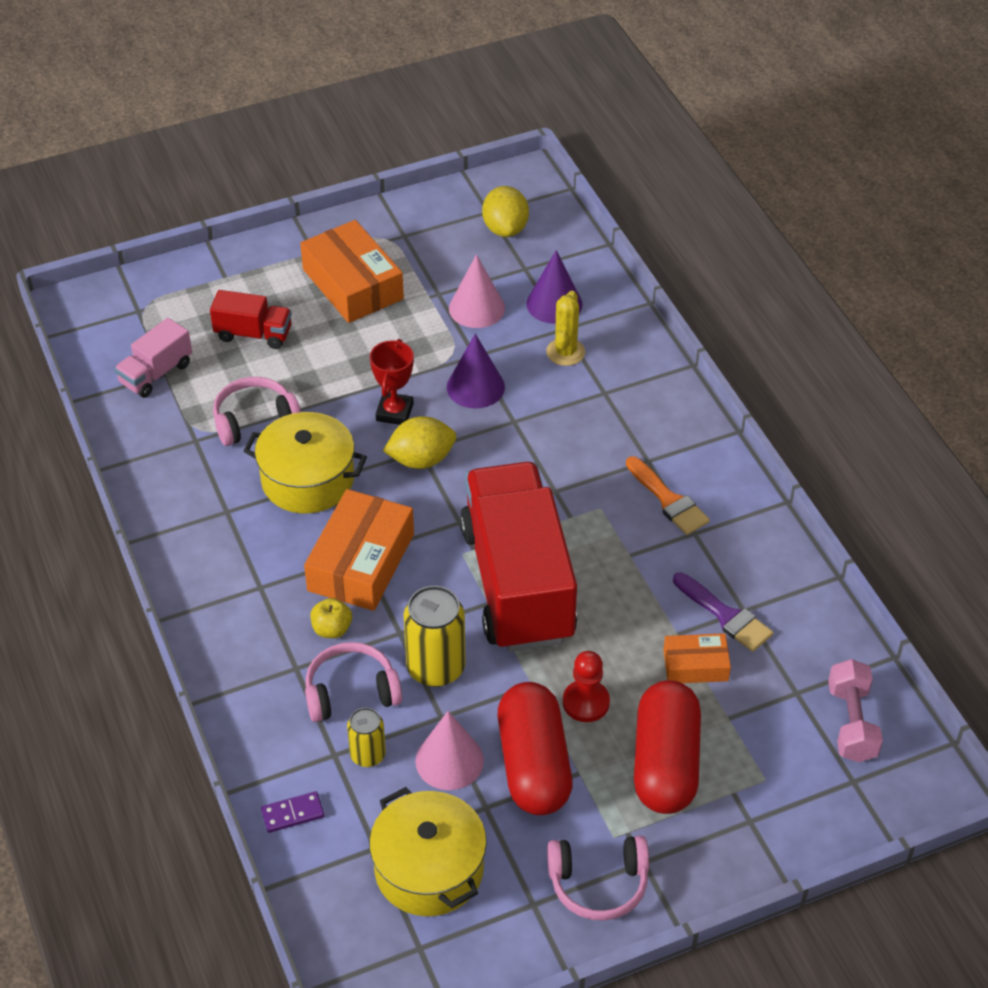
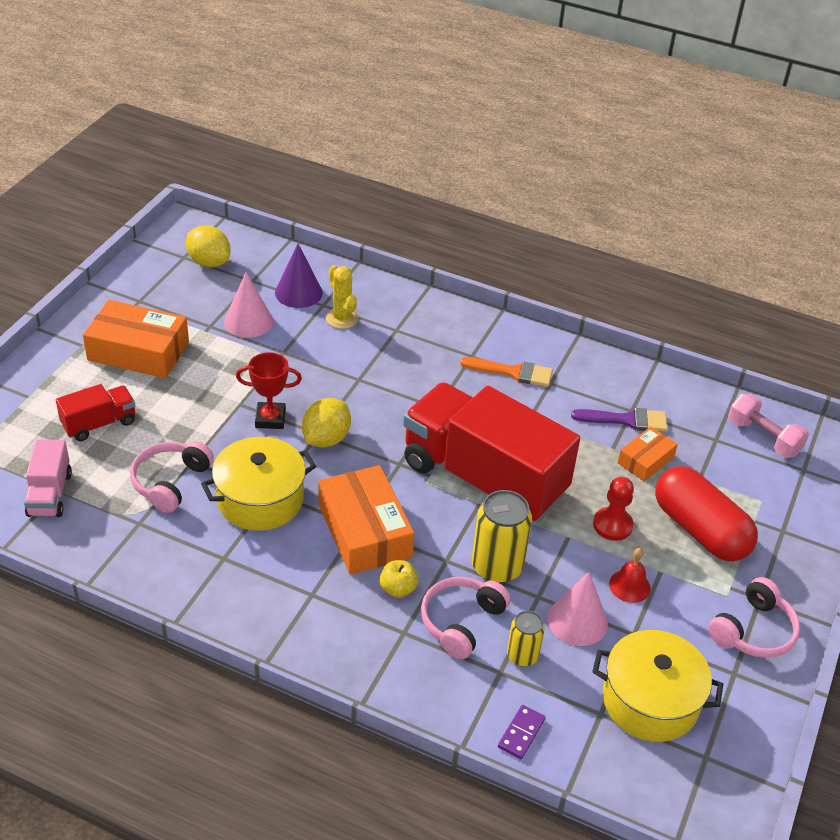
camera: 45 degrees left, 5 degrees down
(394, 412) = (270, 419): red trophy -> red trophy turned 60 degrees counterclockwise
(475, 387) = (307, 371): purple cone -> none
(533, 765) = (629, 586): red capsule -> red bell

